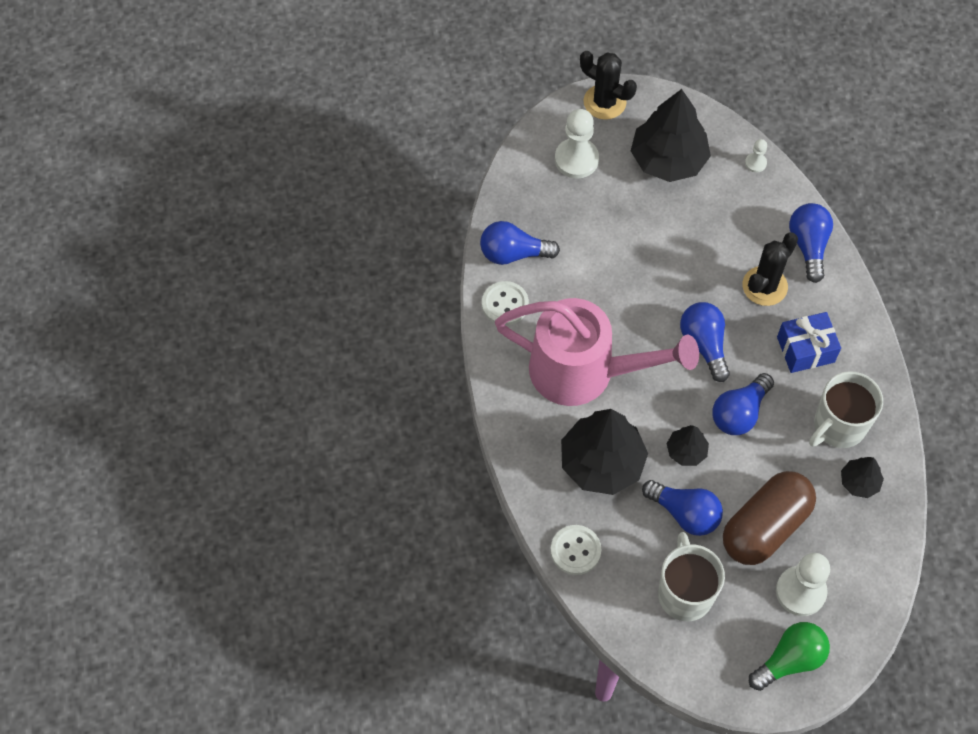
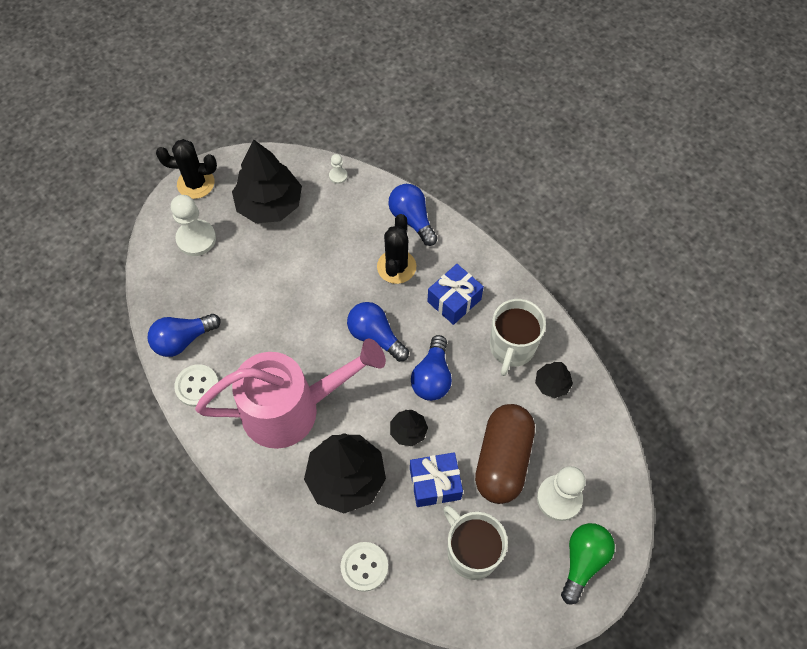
camera: 30 degrees left, 0 degrees up
(685, 513) = (435, 484): blue light bulb -> blue gift

